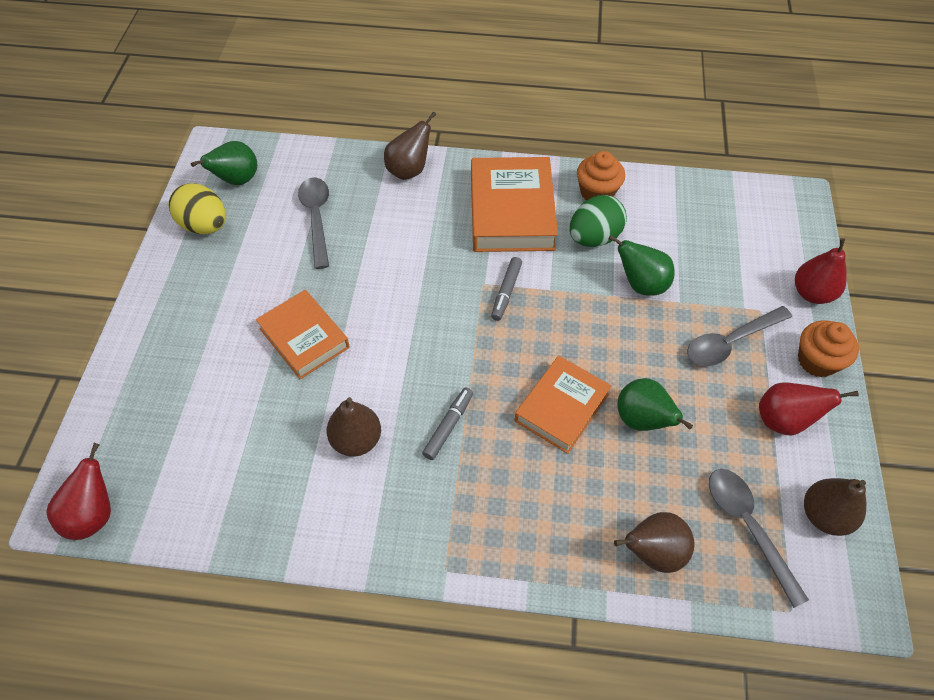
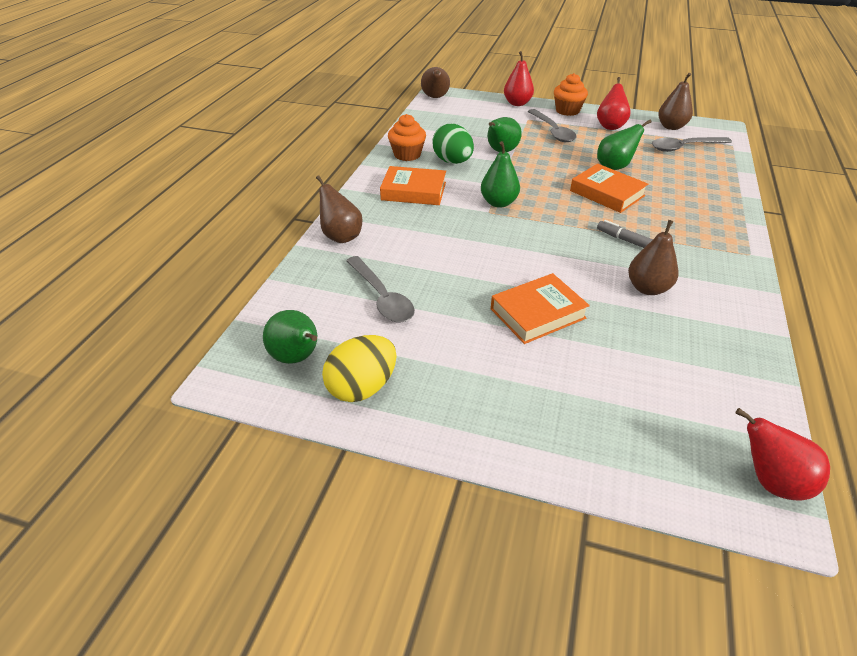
camera: 80 degrees left, 15 degrees down
(317, 218) = (382, 298): grey spoon -> grey spoon turned 120 degrees counterclockwise
(506, 292) = (498, 203): grey marker -> green pear
(512, 211) = (413, 191): orange book -> orange book, size x0.66
(653, 552) = (710, 177): brown pear -> brown pear (435, 97)

